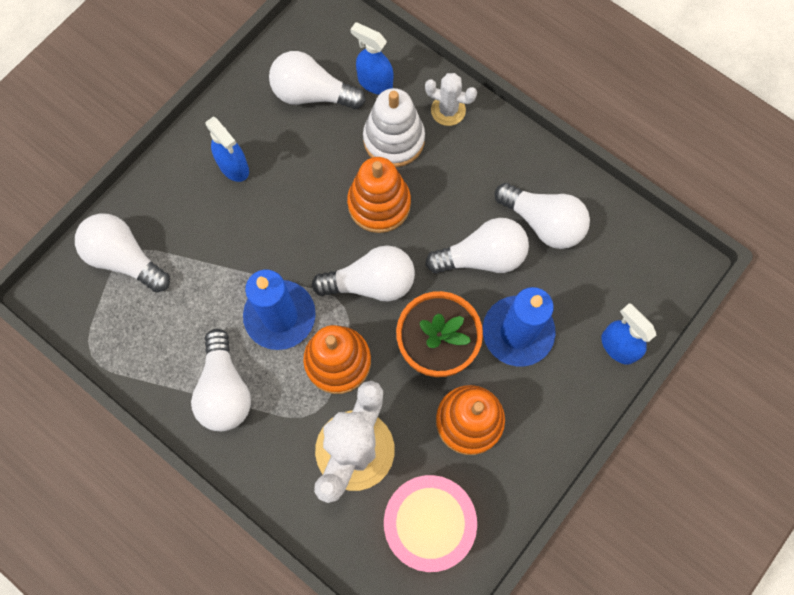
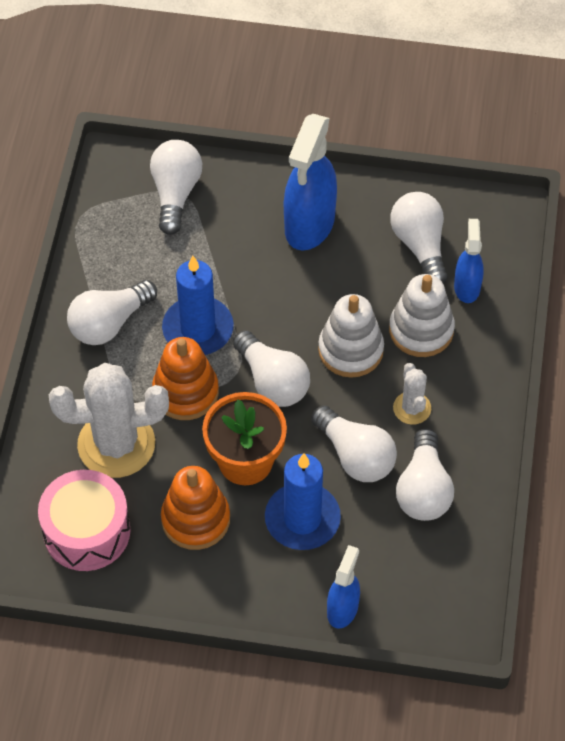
camera: 60 degrees right, 15 degrees down
(234, 167) = (309, 225): blue spray bottle -> blue spray bottle, size x1.81
(379, 204) = (350, 350): orange stacking toy -> white stacking toy
(448, 110) = (481, 358): white cactus -> white cactus (412, 408)

